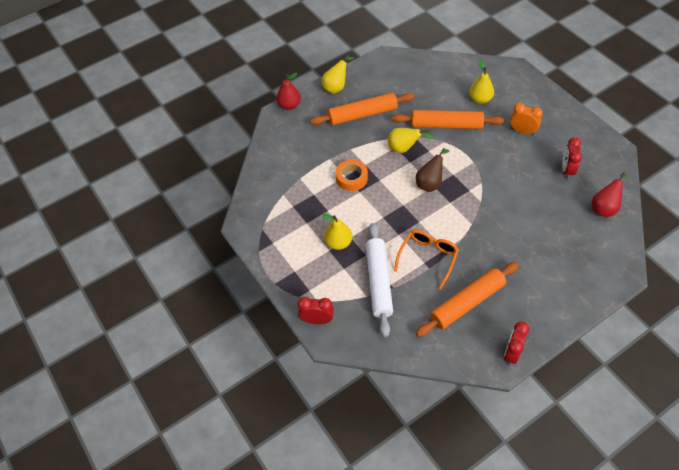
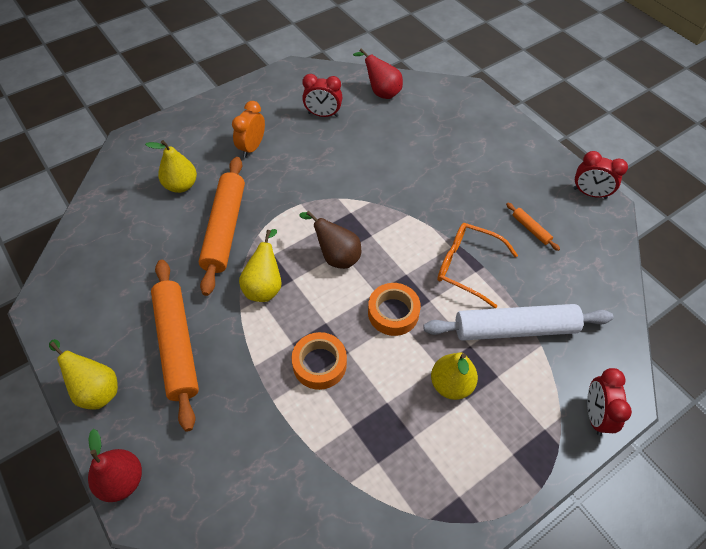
camera: 95 degrees left, 0 degrees up
(388, 214) = (393, 313): none -> orange tape
(467, 302) = (530, 229): orange rolling pin -> orange rolling pin, size x0.43

